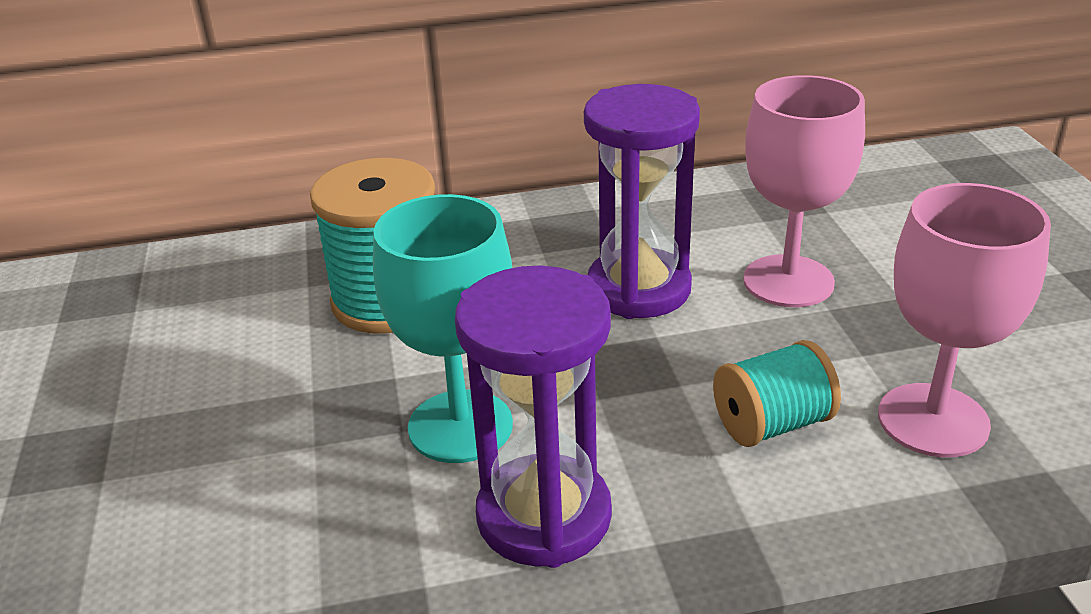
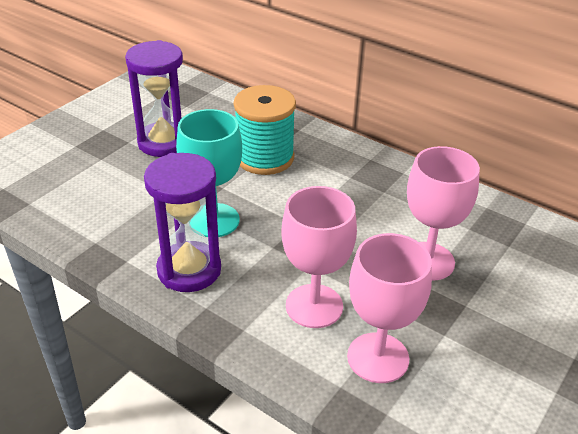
camera: 45 degrees right, 5 degrees up
(639, 289) = (359, 218): purple hourglass -> purple hourglass (163, 142)
(772, 424) = (314, 306): turquoise spool -> pink goblet

